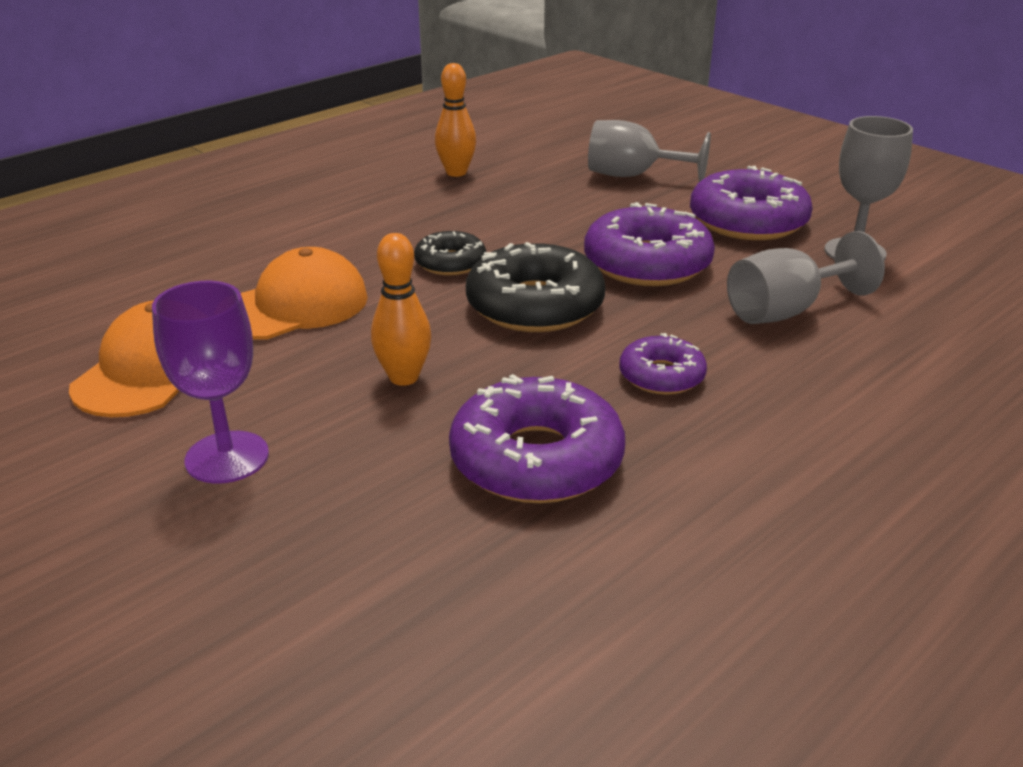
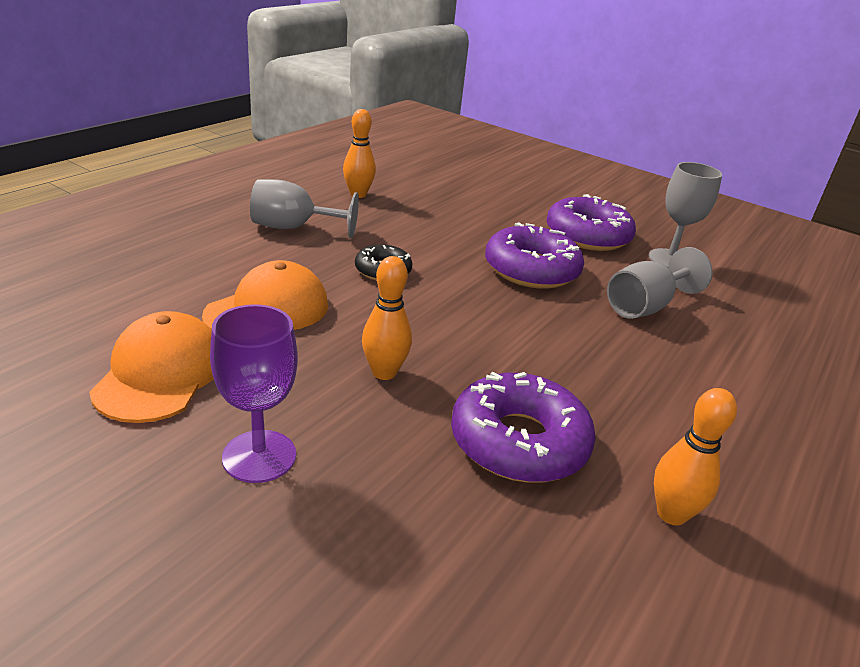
camera: 15 degrees left, 0 degrees up
(535, 305) = (463, 306): black donut -> none
(633, 176) = (492, 199): grey goblet -> grey goblet (293, 228)
(661, 376) = (581, 363): purple donut -> none
(695, 550) = (671, 514): none -> orange bowling pin

